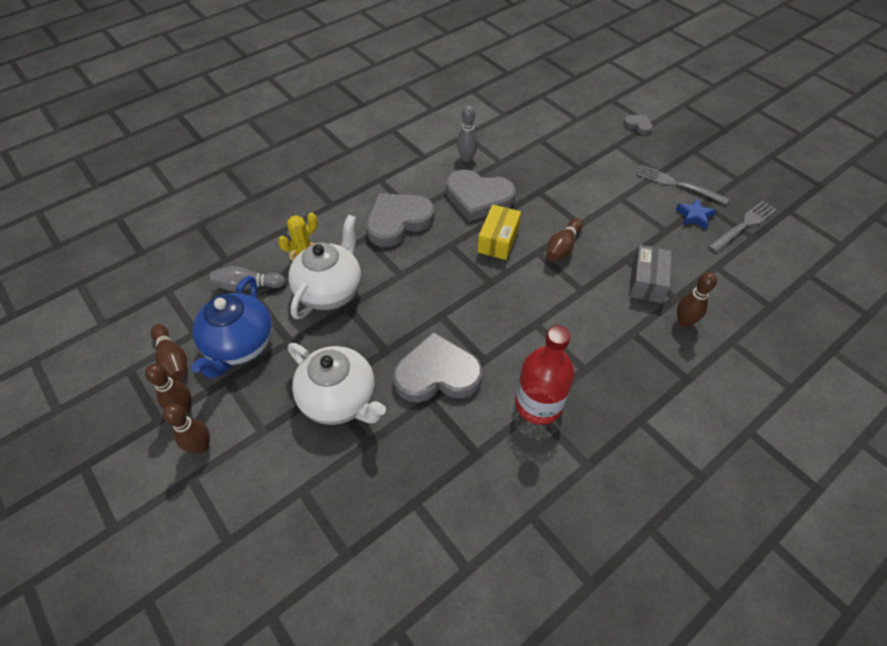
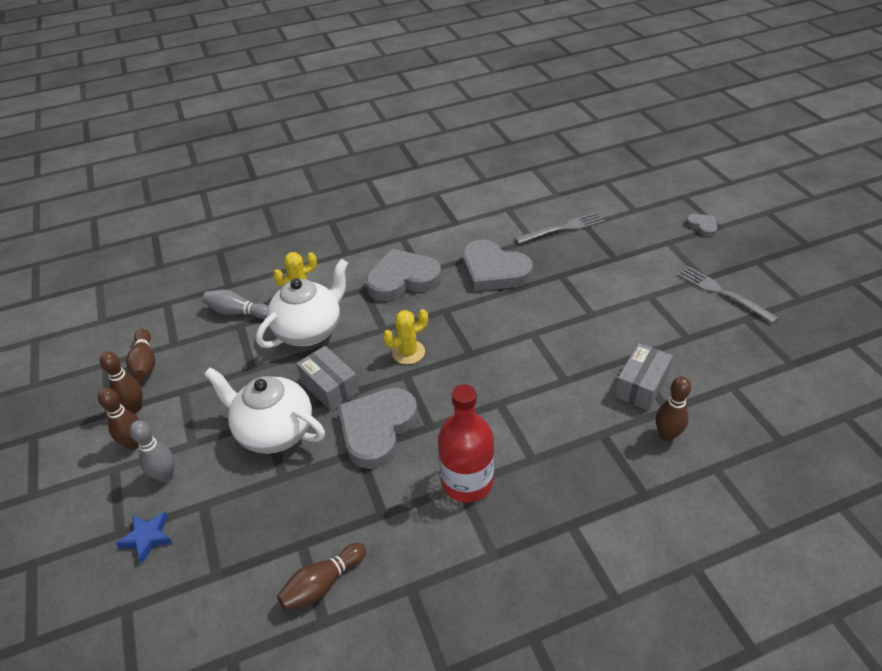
camera: 20 degrees right, 10 degrees down
(240, 345) = (207, 363): blue teapot -> none
(340, 399) = (274, 431): white teapot -> white teapot turned 150 degrees clockwise
(375, 343) = (330, 387): none -> grey box
(434, 293) = (408, 352): none -> yellow cactus
(437, 374) = (377, 429): grey heart -> grey heart turned 75 degrees counterclockwise
(466, 158) = (498, 231): grey bowling pin -> grey bowling pin (165, 476)
(498, 240) = (496, 315): yellow box -> none
(562, 247) = (561, 334): brown bowling pin -> brown bowling pin (322, 584)
(694, 216) = (728, 329): blue star -> blue star (148, 538)
(743, 225) = (785, 349): grey fork -> grey fork (563, 228)

